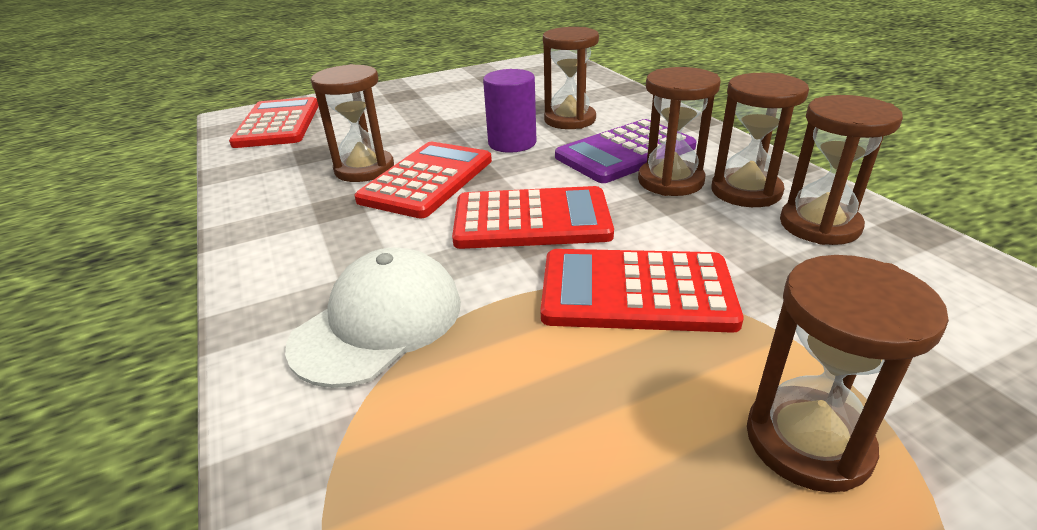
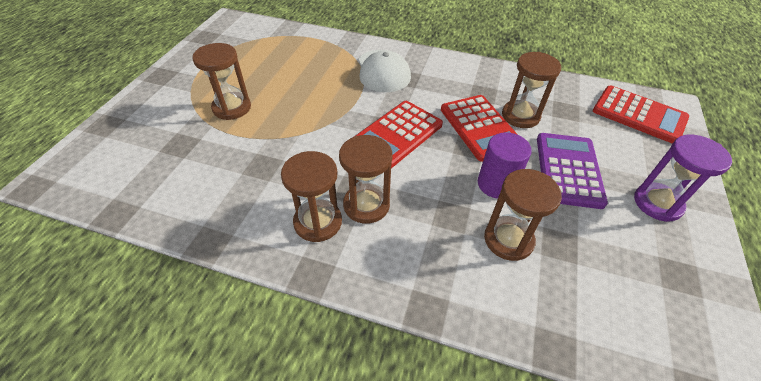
camera: 130 degrees right, 15 degrees up
(424, 94) = (657, 203): none -> purple hourglass
(625, 152) = (422, 220): purple calculator -> purple calculator (568, 170)
(636, 291) = (317, 125): red calculator -> none
(819, 225) = (263, 213): brown hourglass -> none

